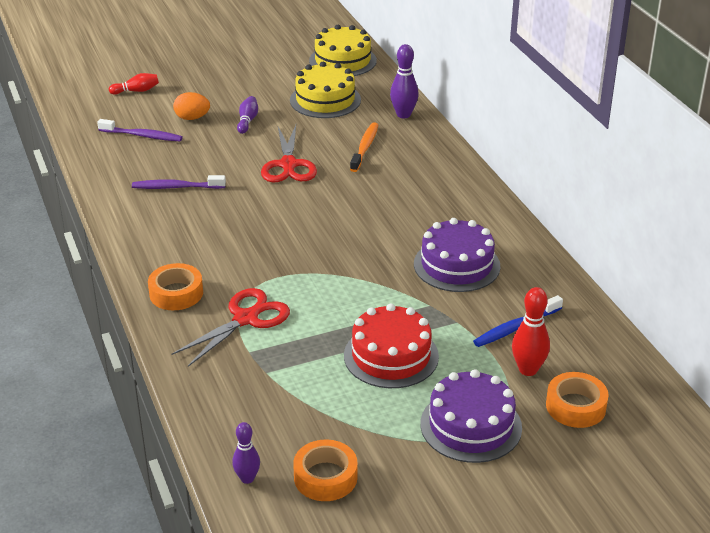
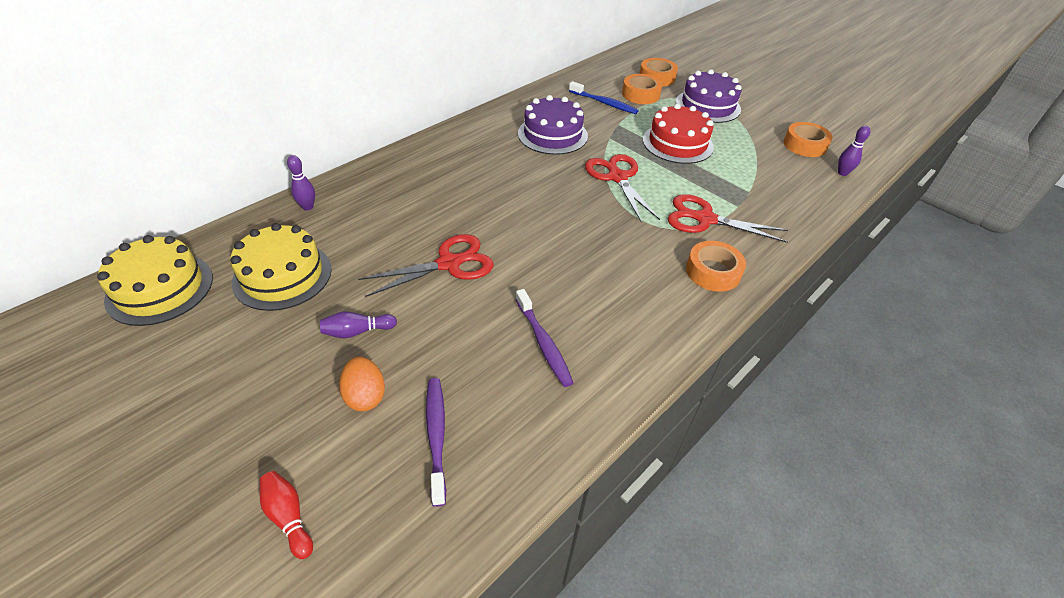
camera: 115 degrees left, 10 degrees up
(349, 285) = (617, 177): none -> red scissors
(365, 148) = (390, 218): orange toothbrush -> none
(403, 115) = (308, 207): purple bowling pin -> purple bowling pin, size x0.67
(528, 369) = (640, 94): red bowling pin -> orange tape

